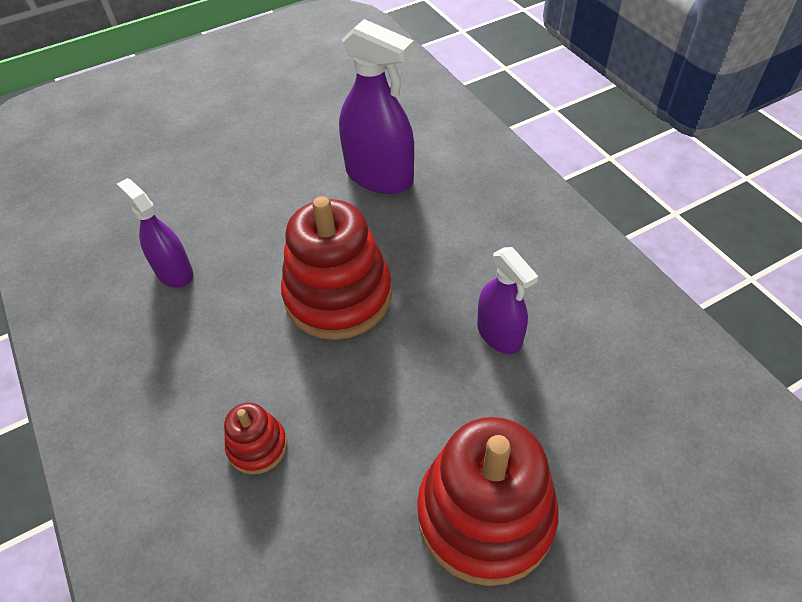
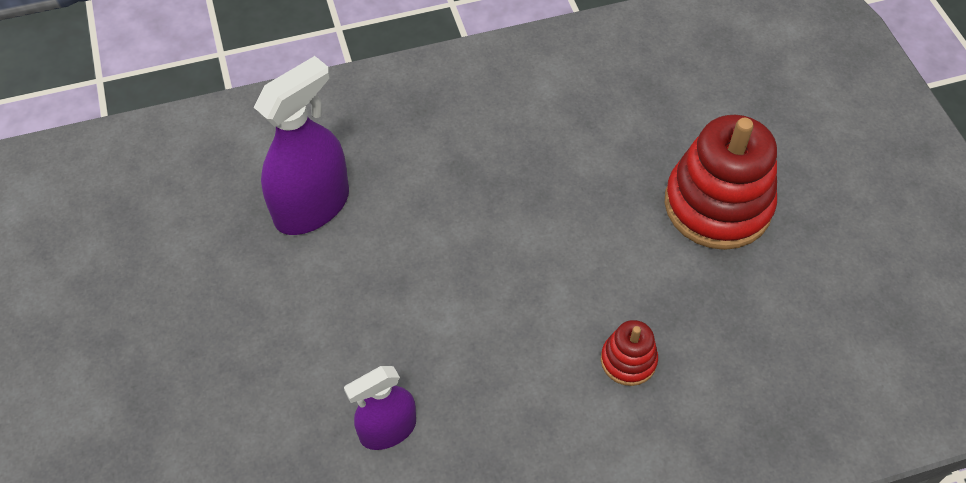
camera: 80 degrees left, 5 degrees up
(338, 296) = (472, 271): red stacking toy -> none
(499, 334) = (553, 154): purple spray bottle -> none

